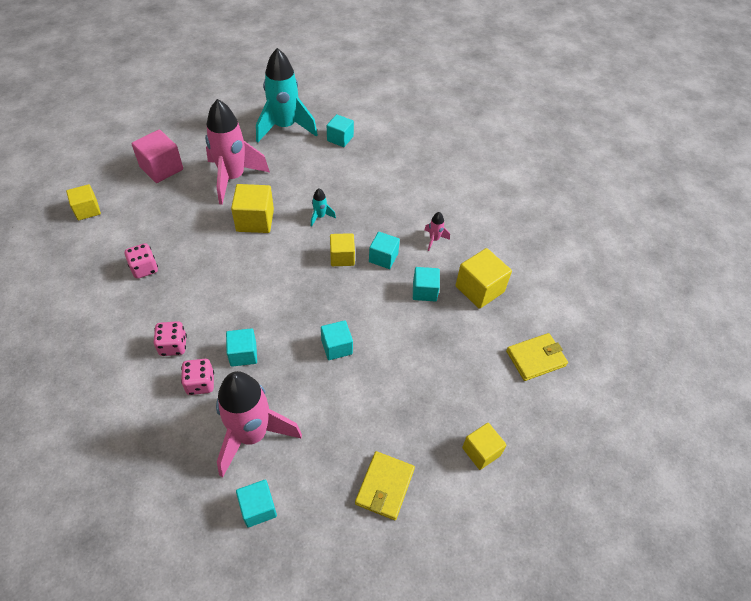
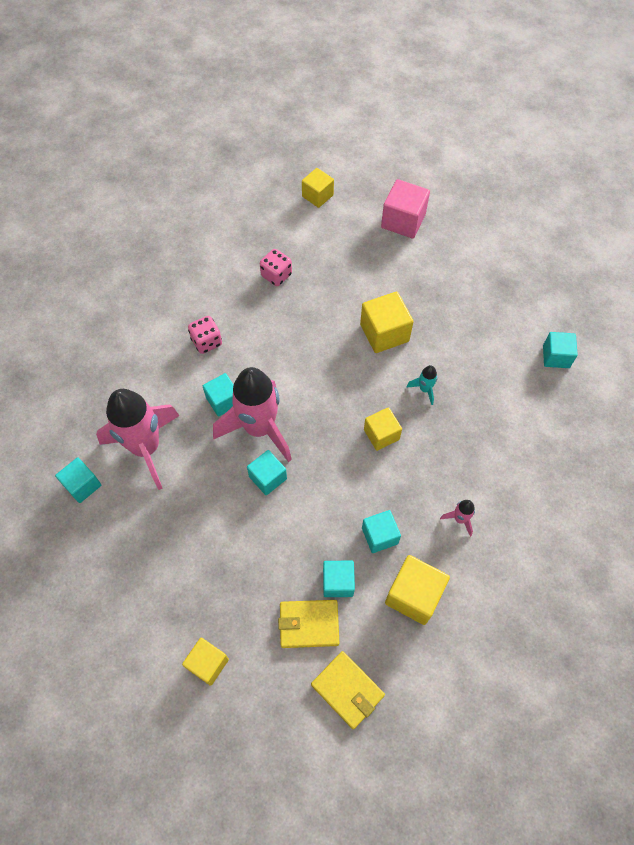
camera: 70 degrees right, 10 degrees up
(200, 383) = (179, 382): pink dice -> none
(233, 178) = (428, 286): pink rocket -> pink rocket (259, 428)
(285, 127) = (535, 295): turquoise rocket -> none
(383, 257) = (403, 475): turquoise cube -> turquoise cube (338, 582)
(385, 486) = (138, 583): yellow wallet -> yellow wallet (309, 624)

